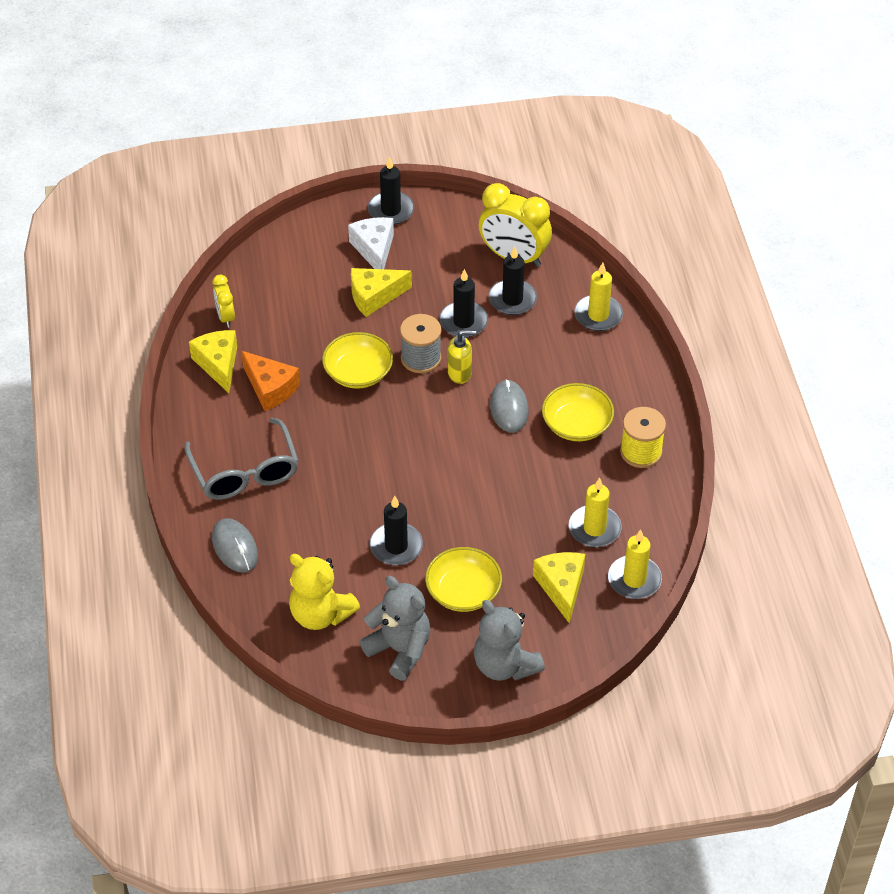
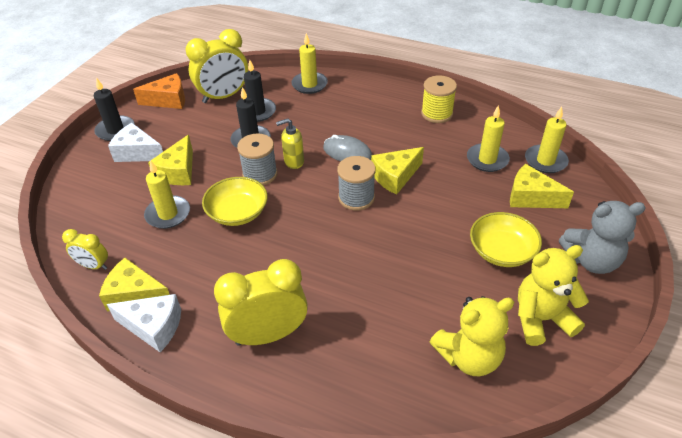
camera: 55 degrees left, 5 degrees down
(199, 396) = (154, 327): none -> white cheese
(235, 547) = (346, 386): grey mouse -> none
(245, 472) = (268, 334): grey glasses -> yellow clock
(270, 388) = (197, 272): orange cheese -> orange cheese (168, 100)
(317, 325) = (168, 214): none -> yellow candle
(396, 546) = (428, 270): black candle -> none
(399, 650) = (541, 319): grey teddy bear -> yellow teddy bear
(448, 449) = (356, 198): none -> grey spool
(460, 373) = (293, 162): yellow soap dispenser -> yellow soap dispenser turned 135 degrees counterclockwise
(503, 464) = (395, 177): none -> yellow cheese
(576, 424) = (390, 129): yellow bowl -> none

